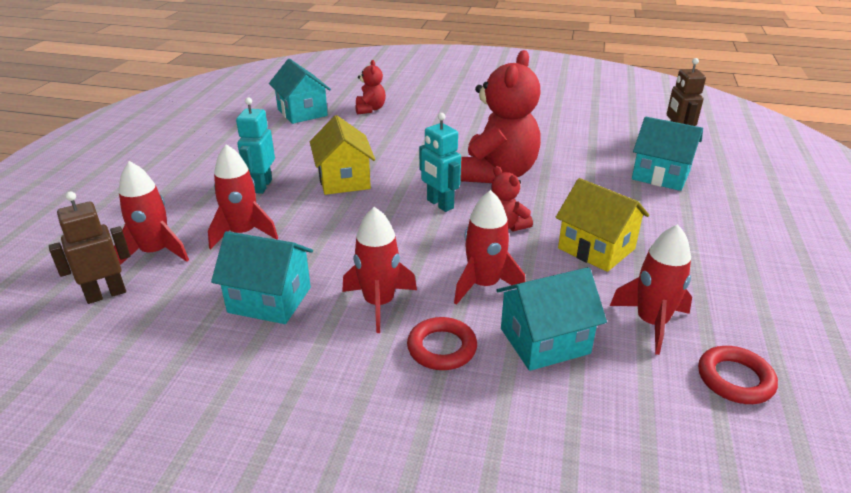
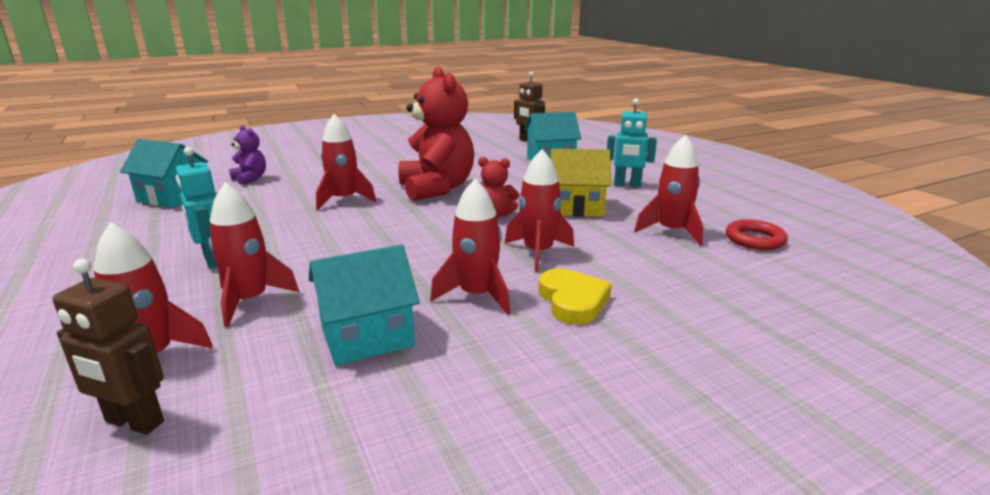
camera: 40 degrees left, 10 degrees down
(106, 294) = (134, 422): brown robot -> brown robot turned 90 degrees counterclockwise
(344, 180) = (302, 230): yellow house -> none
(370, 109) = (250, 179): red teddy bear -> purple teddy bear
(408, 158) = (344, 200): none -> red rocket
(439, 204) = (421, 219): turquoise robot -> turquoise robot (627, 185)
(442, 348) = (572, 300): red ring -> yellow heart
(545, 341) = (631, 266): turquoise house -> none

